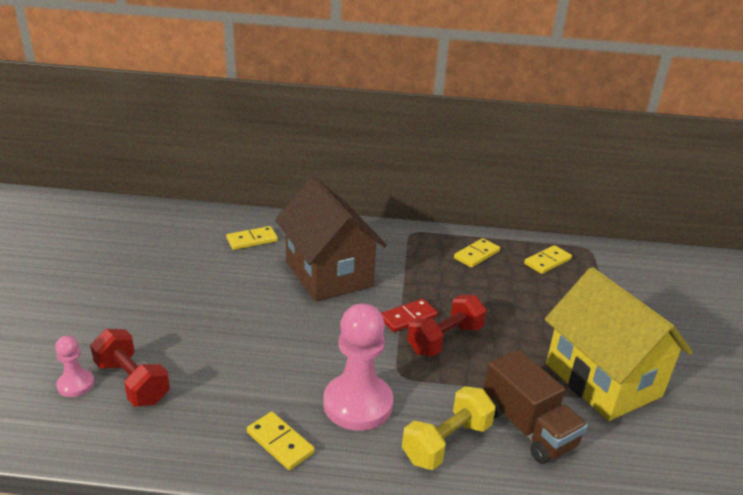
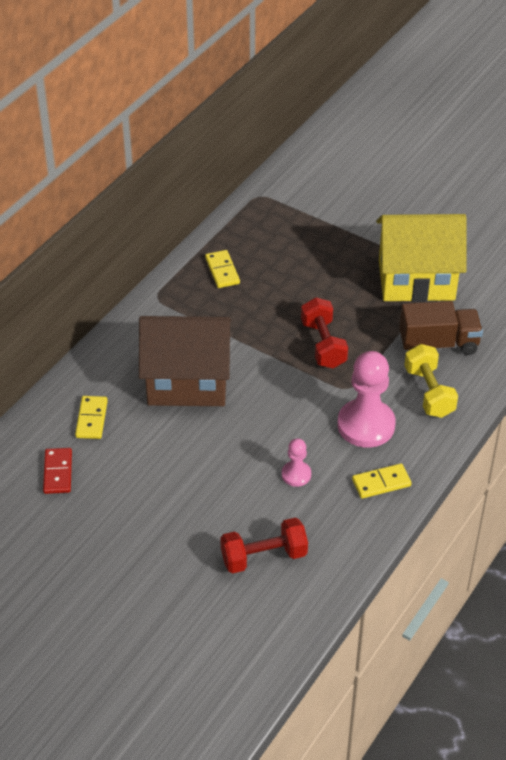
camera: 60 degrees left, 15 degrees up
(76, 384) = (245, 595): pink pawn -> pink pawn (296, 474)
(408, 317) = (283, 354): red domino -> red domino (58, 472)
(547, 261) = (261, 231): yellow domino -> none

